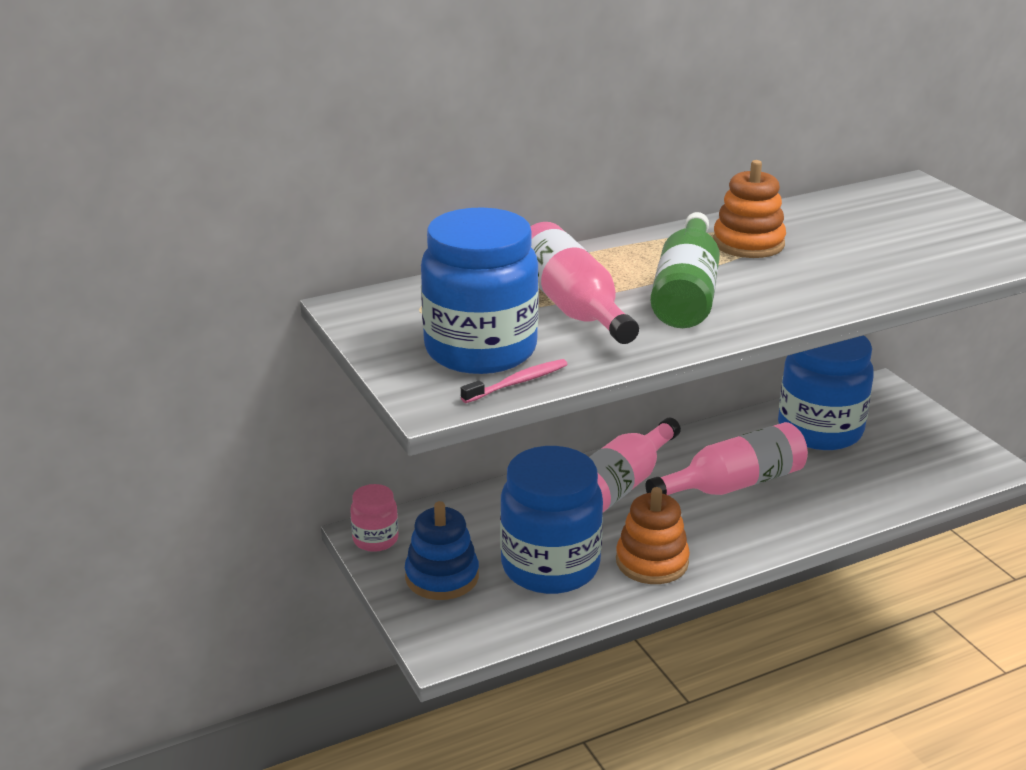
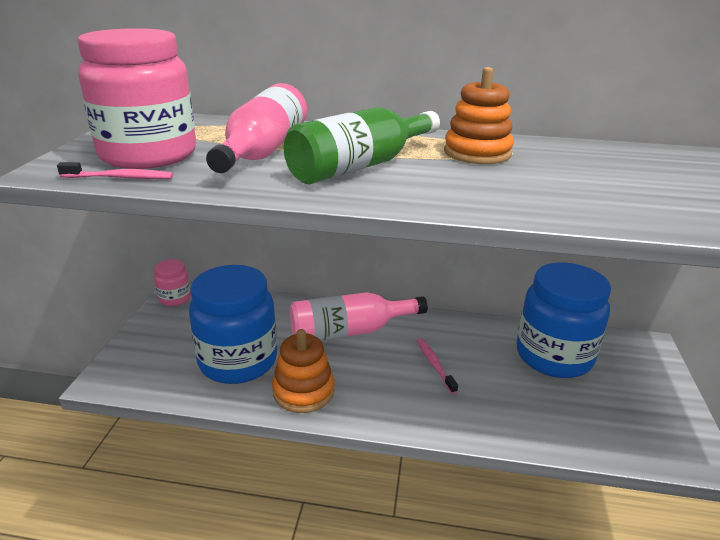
camera: 35 degrees right, 0 degrees up
(442, 577) = (172, 336): blue stacking toy -> none
(480, 350) = (148, 155): blue jar -> pink jar
(733, 484) = (434, 365): pink bottle -> pink toothbrush

